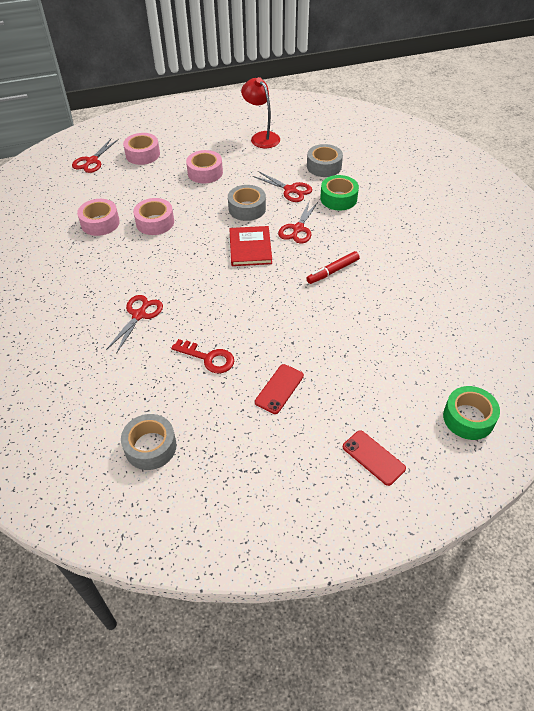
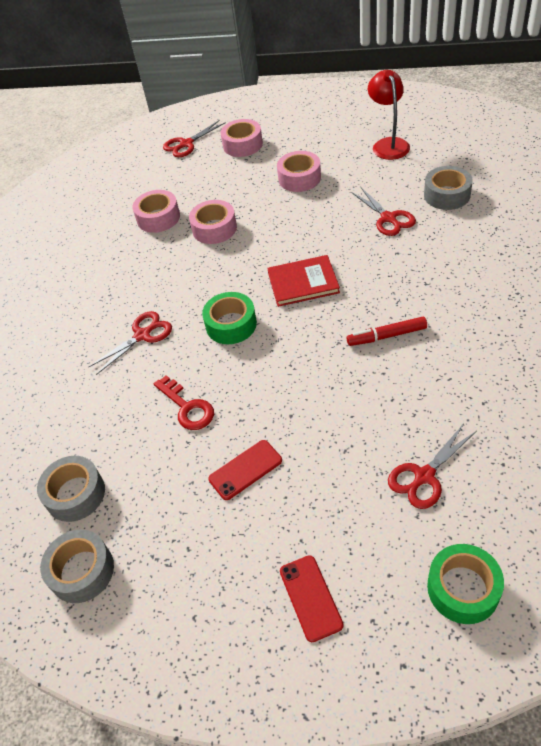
camera: 30 degrees right, 0 degrees up
(247, 208) = (324, 232): grey tape -> grey tape (82, 571)
(250, 248) = (303, 283): red book -> red book turned 60 degrees clockwise
(298, 229) = (372, 271): red scissors -> red scissors (424, 476)
(338, 198) = (443, 241): green tape -> green tape (231, 325)

